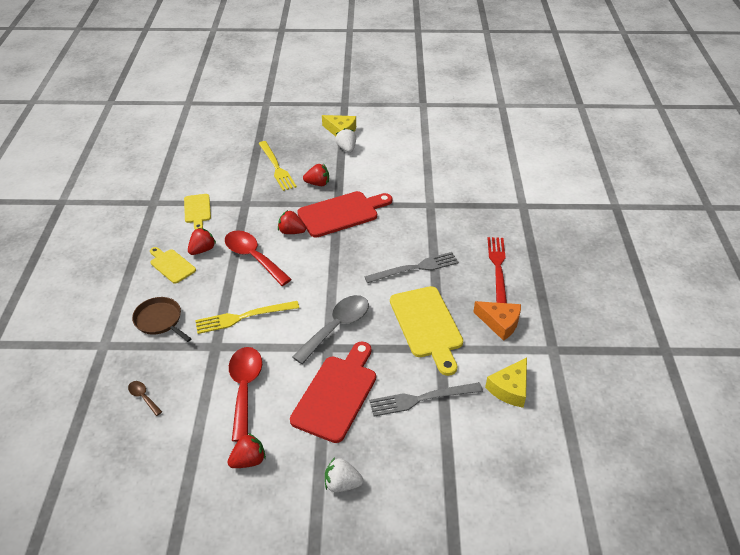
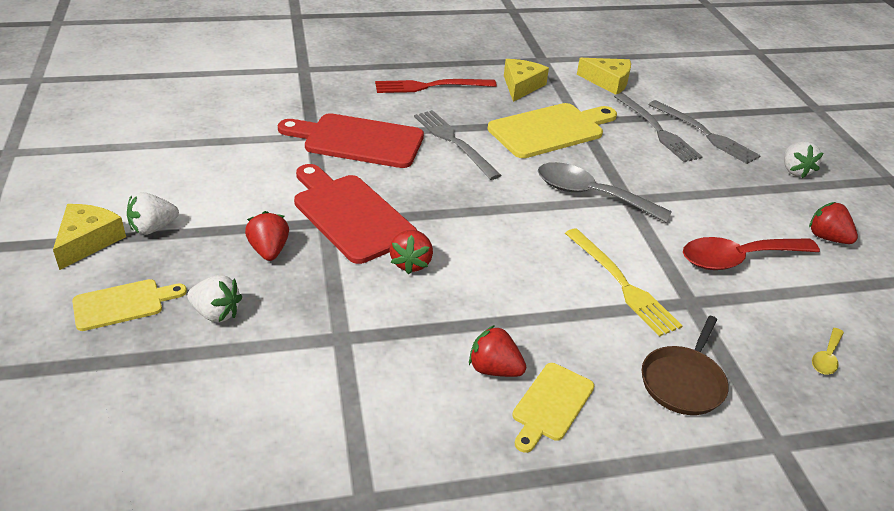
camera: 105 degrees left, 5 degrees down
(143, 397) = (826, 357): brown spoon -> yellow spoon
(197, 210) = (378, 408): yellow cutting board -> yellow cutting board (123, 304)
(253, 257) = (489, 298): red spoon -> none
(276, 167) = (216, 313): yellow fork -> white strawberry
(336, 394) = (692, 185): red cutting board -> red cutting board (358, 140)
(412, 434) = (704, 134): none -> grey fork
(500, 323) = (521, 86): orange cheese -> yellow cheese

